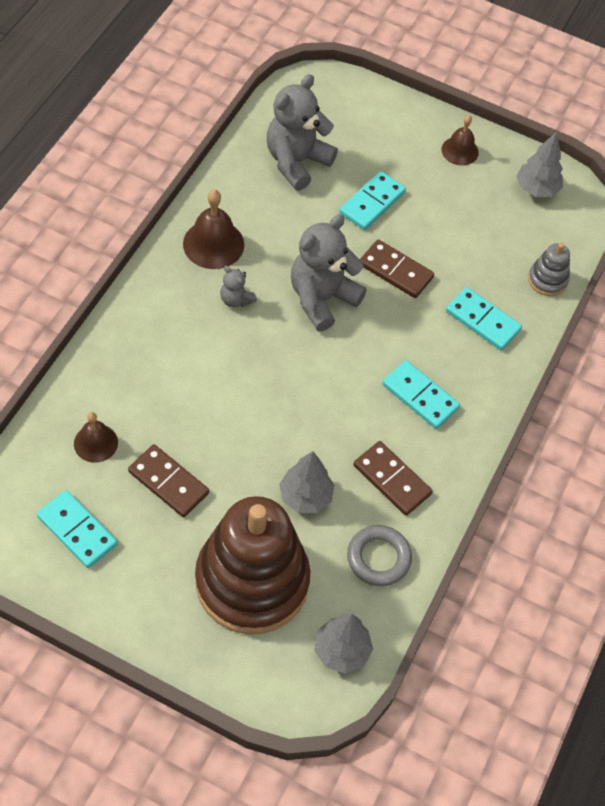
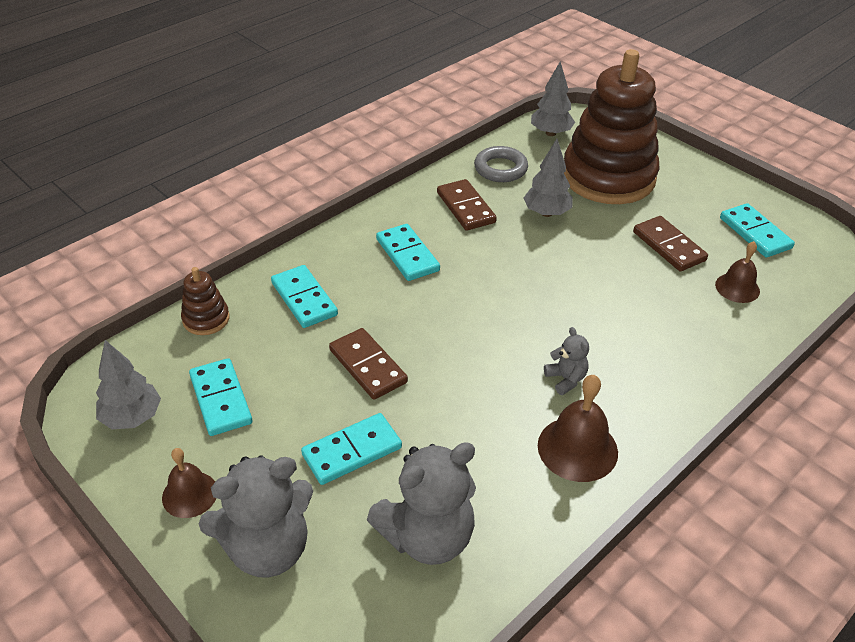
camera: 155 degrees left, 15 degrees down
(322, 298) = (466, 358): grey teddy bear -> grey teddy bear (267, 548)
(486, 217) = (221, 399): none -> turquoise domino
(547, 280) = (206, 319): grey stacking toy -> brown stacking toy

